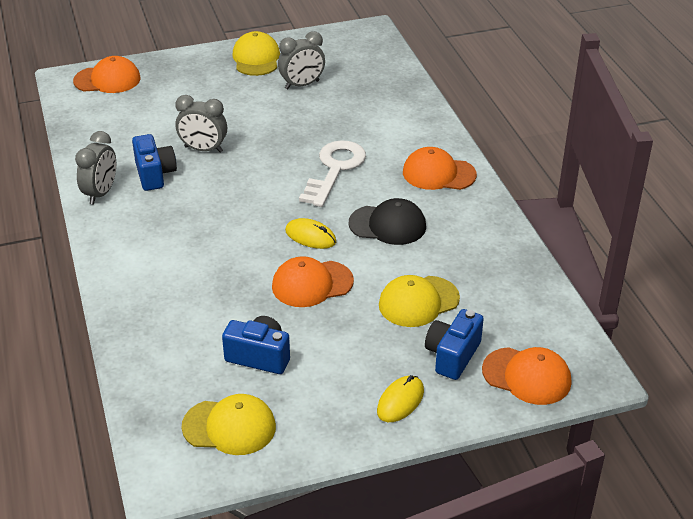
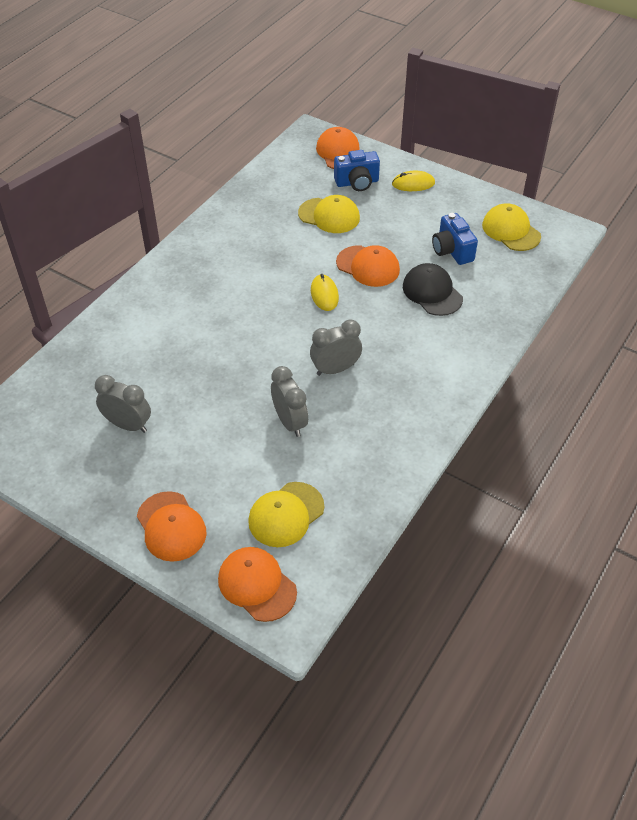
camera: 130 degrees left, 10 degrees up
(101, 193) = (411, 442): grey clock -> grey clock (335, 369)
(155, 174) = (353, 427): blue camera -> none
(256, 58) = (109, 491): yellow cap -> yellow cap (286, 514)
(335, 169) = (234, 328): white key -> none
(387, 225) = (270, 266): black cap -> black cap (432, 292)
(438, 174) = (183, 273): orange cap -> orange cap (171, 526)

